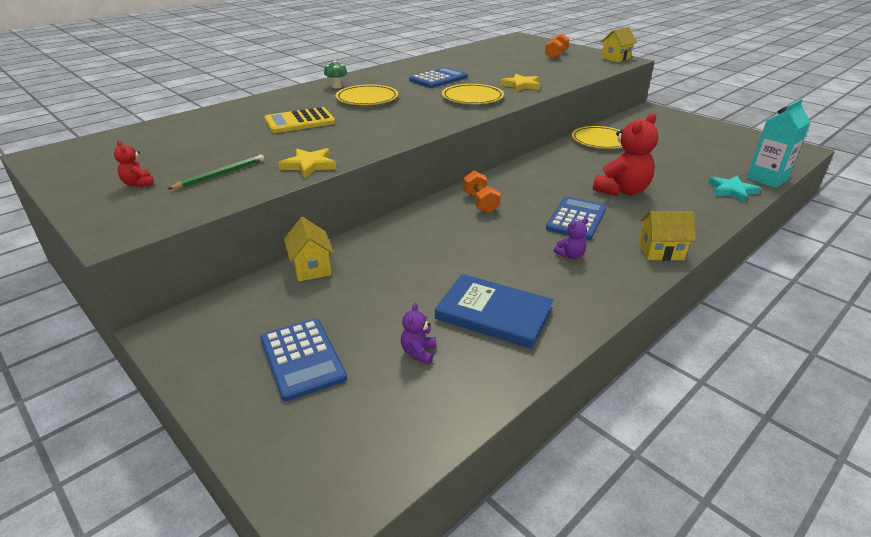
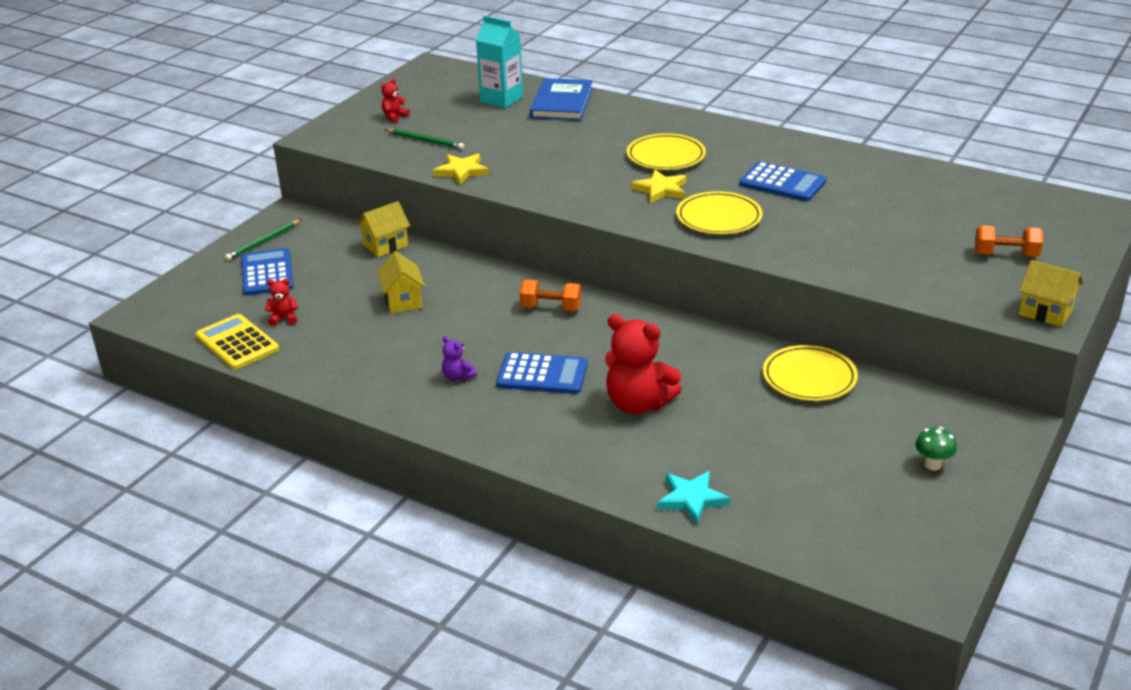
camera: 75 degrees right, 0 degrees up
(219, 356) = (263, 242): none -> green pencil
(300, 121) = (569, 139): yellow calculator -> yellow calculator (237, 343)
(302, 358) = (267, 273): blue calculator -> blue calculator turned 120 degrees clockwise
(337, 87) = (696, 130): green mushroom -> green mushroom (932, 465)
(418, 352) = (284, 318): purple teddy bear -> red teddy bear
(480, 203) = (551, 308): orange dumbbell -> orange dumbbell turned 45 degrees clockwise
(493, 314) = (343, 345): blue book -> blue book (562, 103)
(521, 85) = (802, 244): yellow star -> yellow star (661, 190)
(661, 251) = (489, 436): yellow house -> yellow house (403, 301)
(767, 179) = (759, 539): turquoise carton -> turquoise carton (501, 99)

